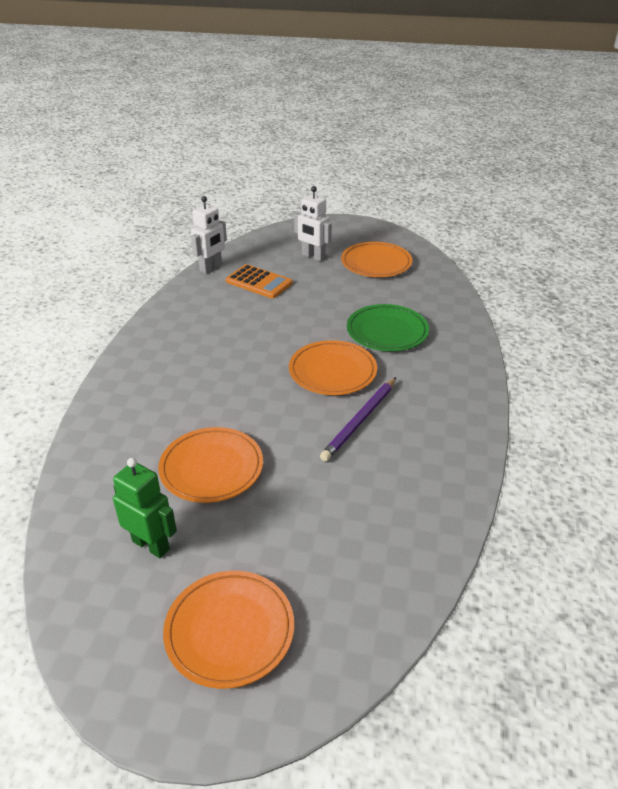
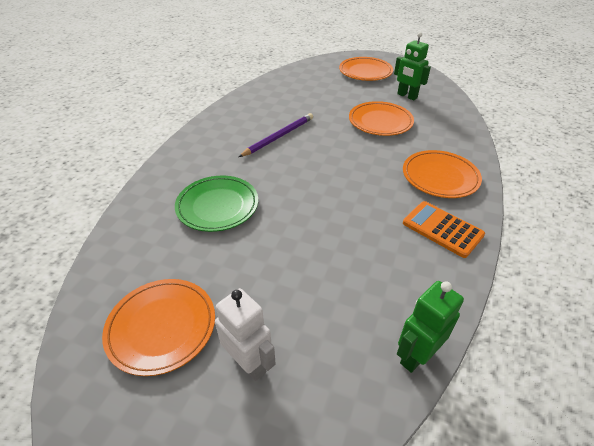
camera: 170 degrees left, 5 degrees up
(211, 268) = (416, 355): white robot -> green robot
(259, 282) = (342, 306): orange calculator -> orange calculator (442, 229)
(332, 371) = (285, 172): orange plate -> orange plate (440, 177)

